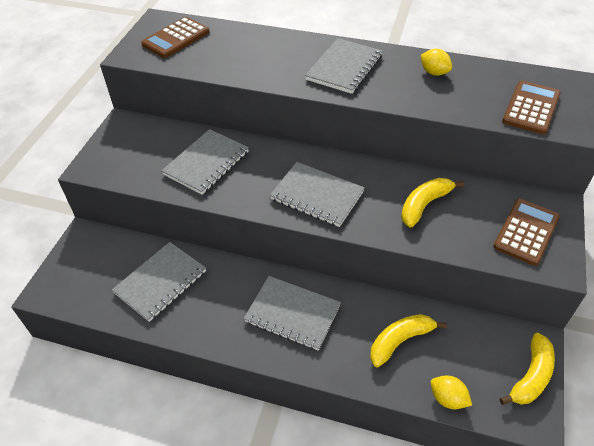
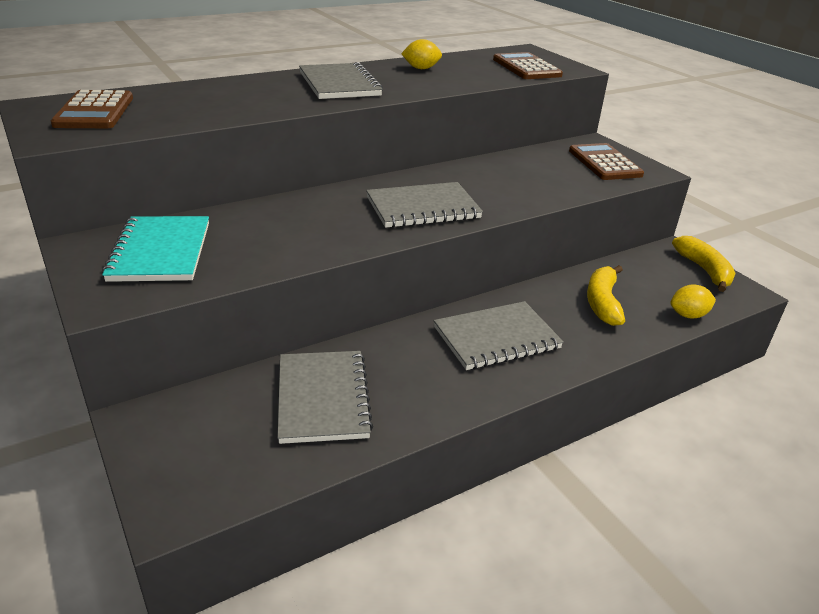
camera: 50 degrees left, 15 degrees down
(147, 148) = (160, 251): none -> turquoise notebook
(206, 163) = (265, 233): grey notebook -> none
(424, 205) = (516, 177): yellow banana -> none

